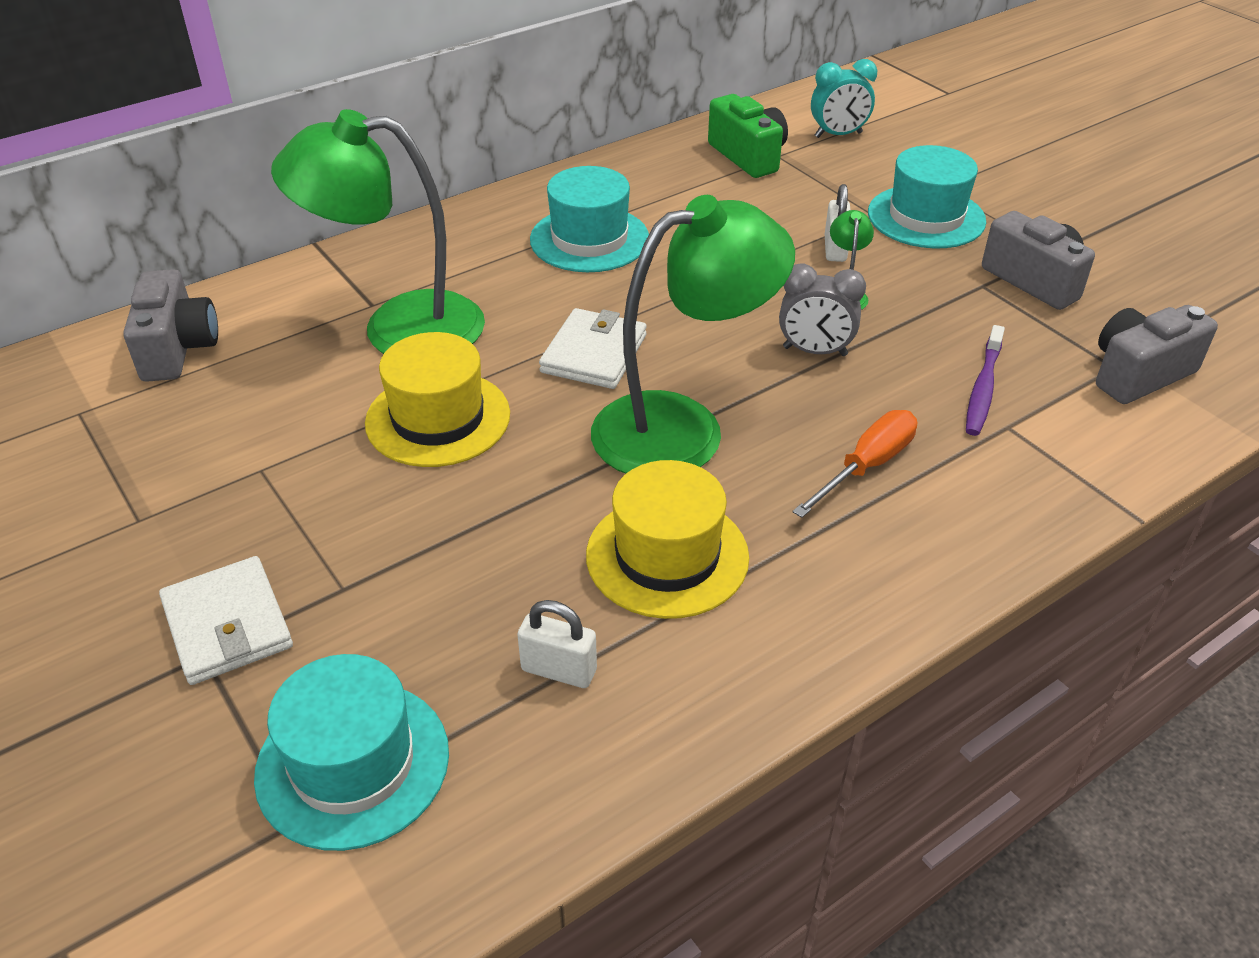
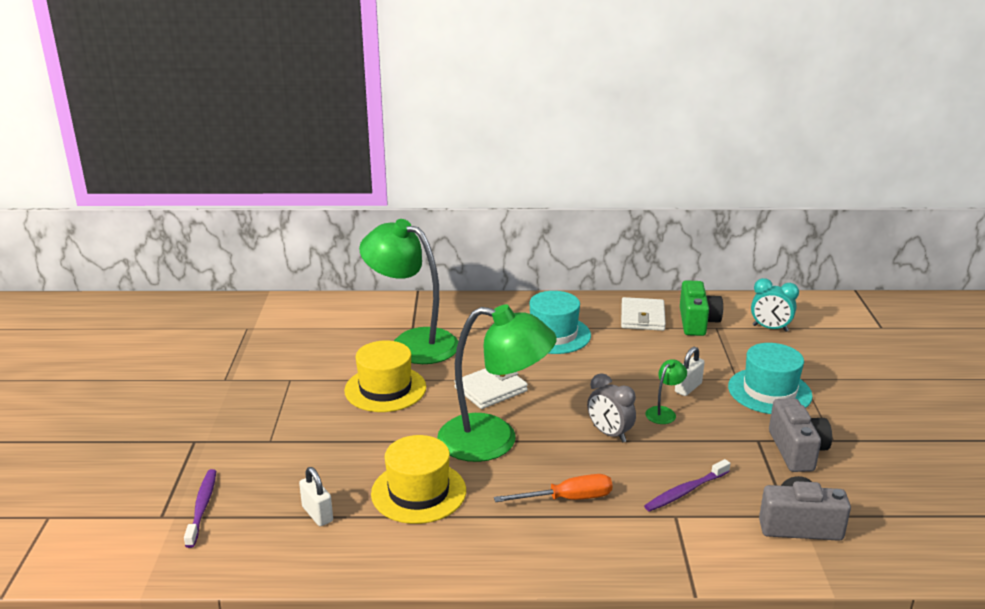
camera: 35 degrees right, 15 degrees down
(178, 349) = (311, 316): grey camera -> none
(227, 624) = (214, 434): white wallet -> white wallet (642, 317)
(353, 763) = (202, 507): turquoise hat -> purple toothbrush

